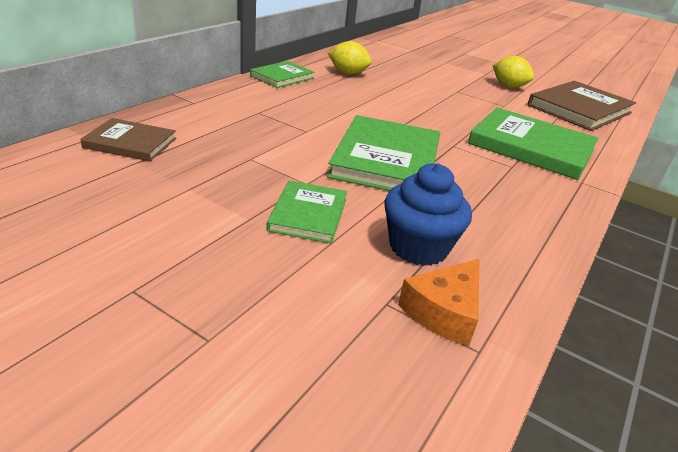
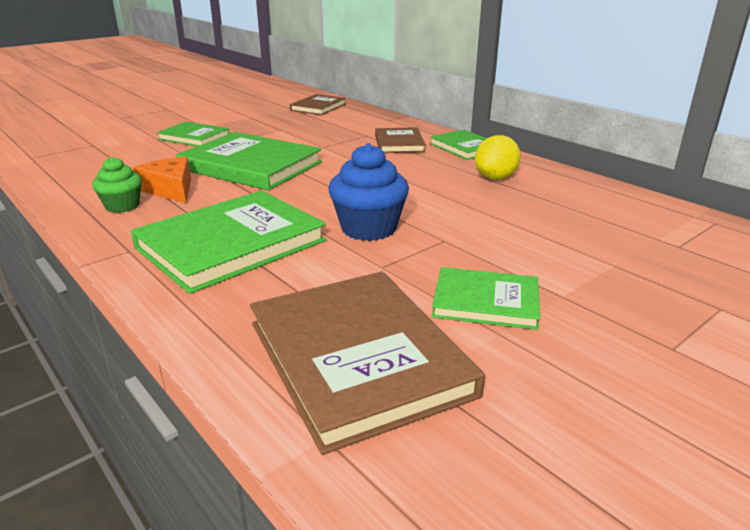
camera: 110 degrees right, 5 degrees down
(281, 99) = (399, 143): none -> brown book
(418, 247) = (126, 158): blue cupcake -> blue cupcake (368, 228)
(444, 311) = (66, 155): orange cheese -> orange cheese (170, 189)
(508, 86) = (485, 302): yellow lemon -> green book
(530, 206) = (122, 206): none -> green cupcake

